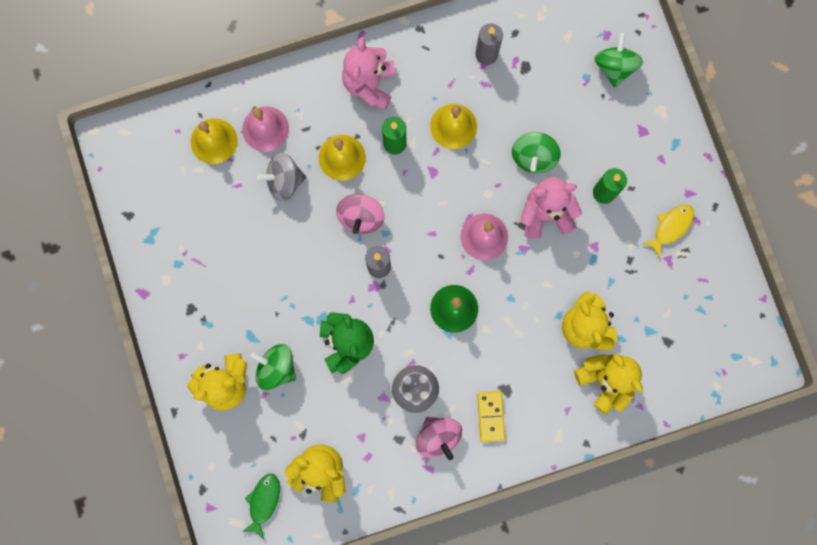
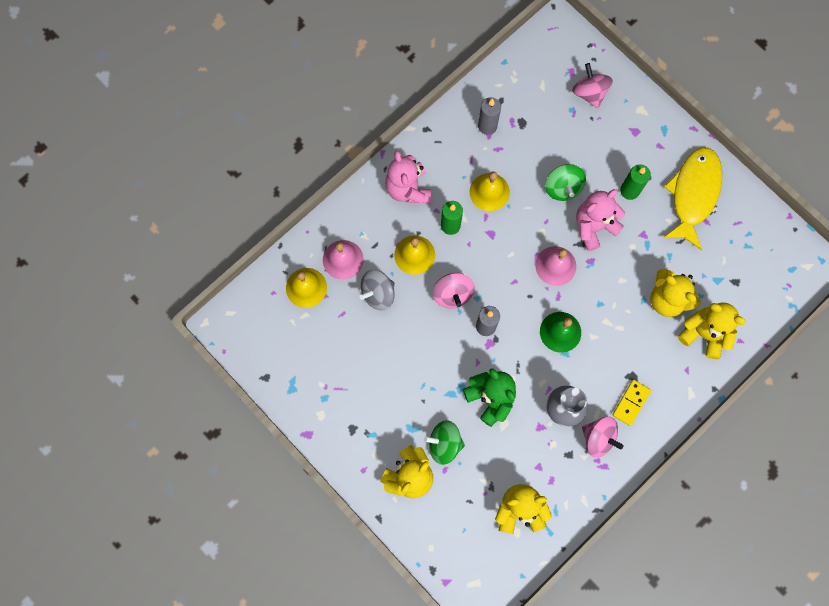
camera: 25 degrees left, 5 degrees down
(264, 502) = (487, 556): green fish -> none
(490, 416) = (631, 402): yellow domino -> yellow domino turned 60 degrees clockwise
(614, 67) = (589, 93): green spinning top -> pink spinning top
(671, 227) = (693, 194): yellow fish -> yellow fish, size x2.03

